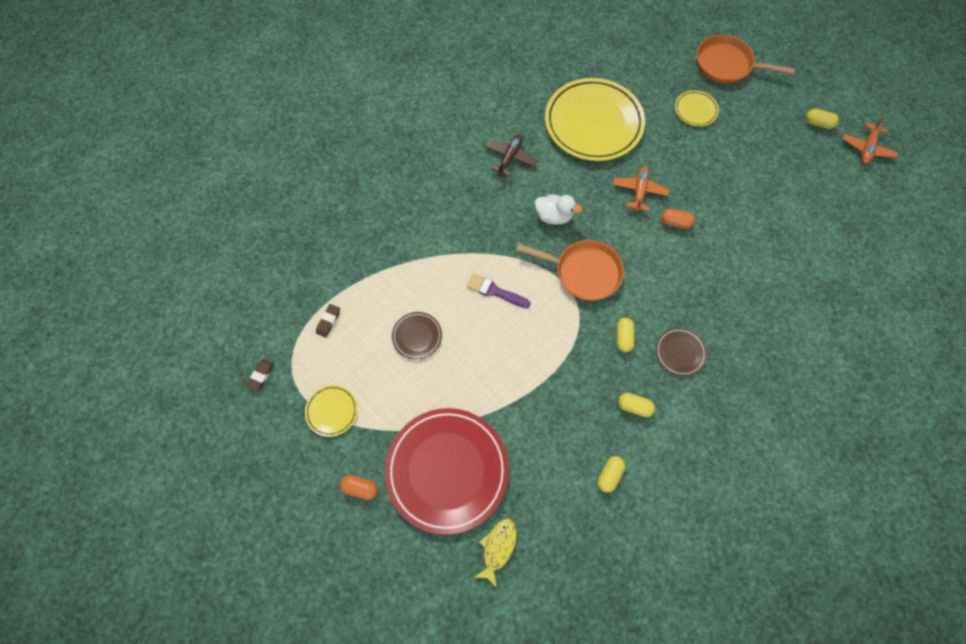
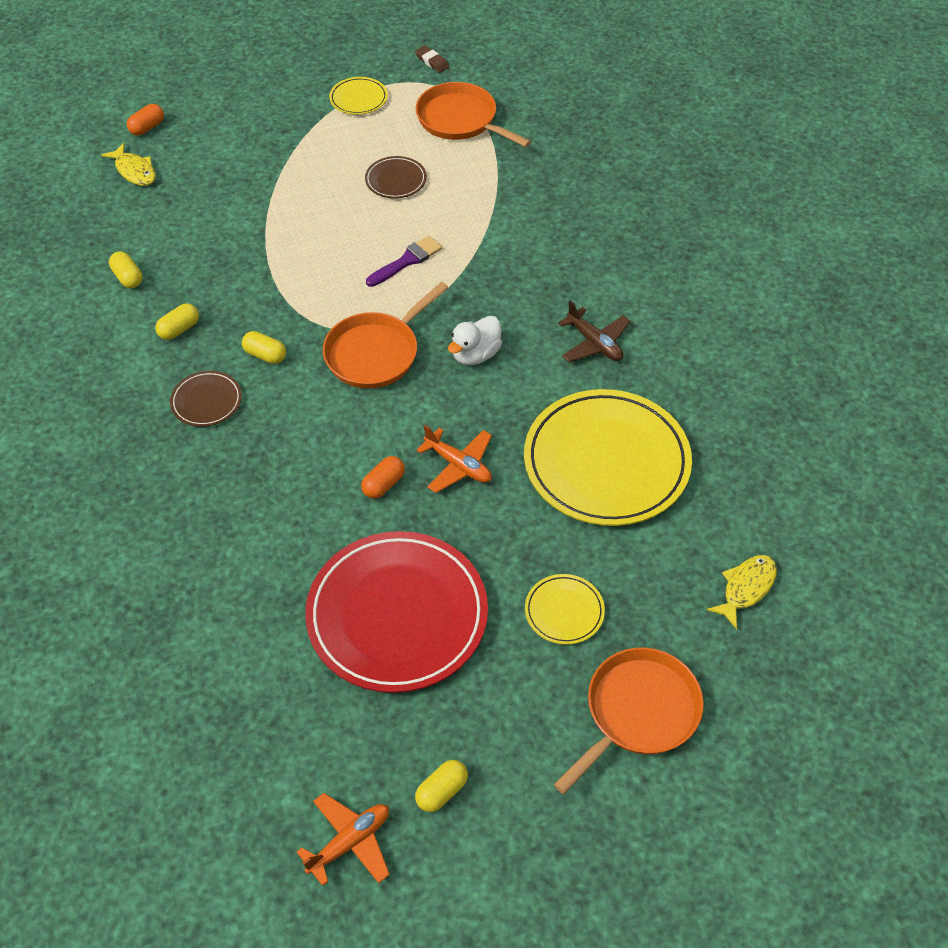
camera: 115 degrees right, 15 degrees down
(328, 321) = (460, 120): brown eraser -> orange pan
(360, 488) = (267, 98): orange capsule -> orange capsule (147, 127)
(447, 470) = (235, 159): red plate -> red plate (397, 615)
(633, 43) = (746, 588): none -> yellow fish
(866, 148) = (350, 842): orange plane -> orange plane turned 90 degrees clockwise

